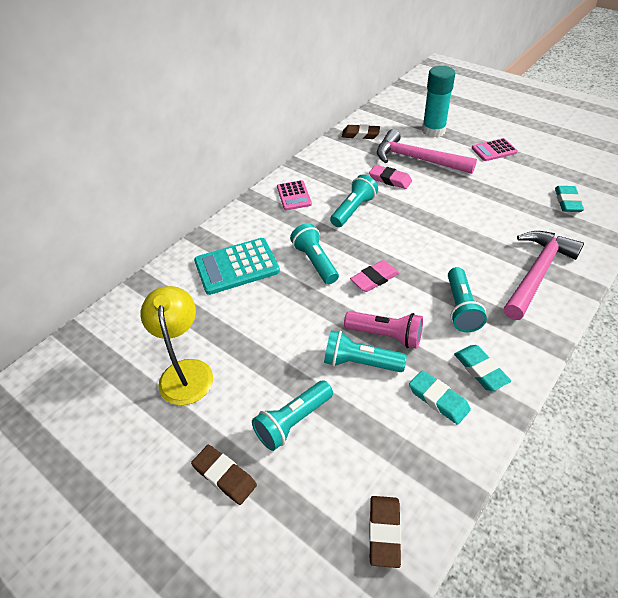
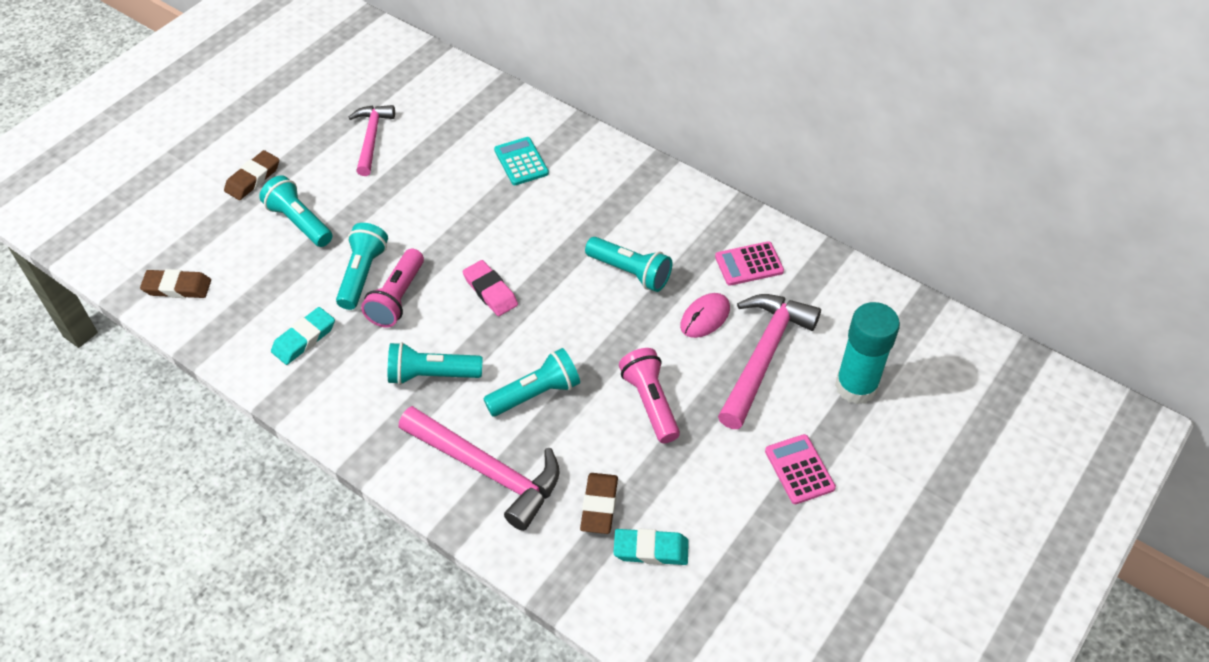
camera: 85 degrees right, 5 degrees up
(185, 371) = (372, 138): yellow lamp -> pink hammer
(237, 266) = (521, 162): turquoise calculator -> turquoise calculator, size x0.61
(294, 196) = (662, 207): pink calculator -> pink calculator (749, 264)
(315, 262) = (525, 233): turquoise flashlight -> turquoise flashlight (535, 394)
(360, 135) = (832, 284): brown eraser -> brown eraser (599, 506)
(390, 179) = (705, 317): pink eraser -> pink mouse
(461, 201) = (650, 403): none -> pink flashlight
(480, 370) = (336, 382): turquoise eraser -> none

